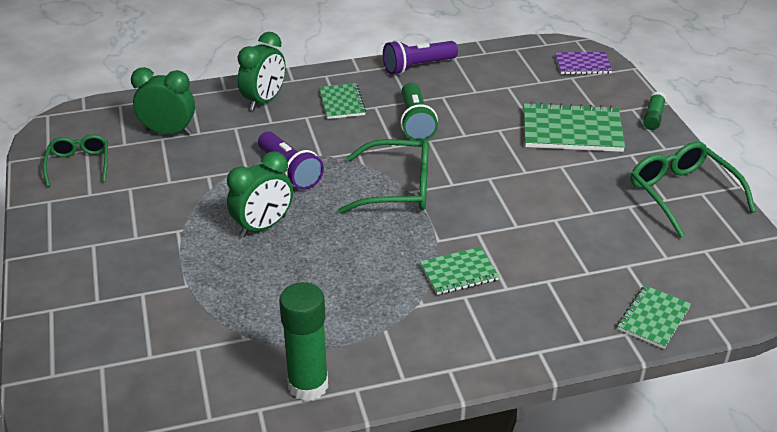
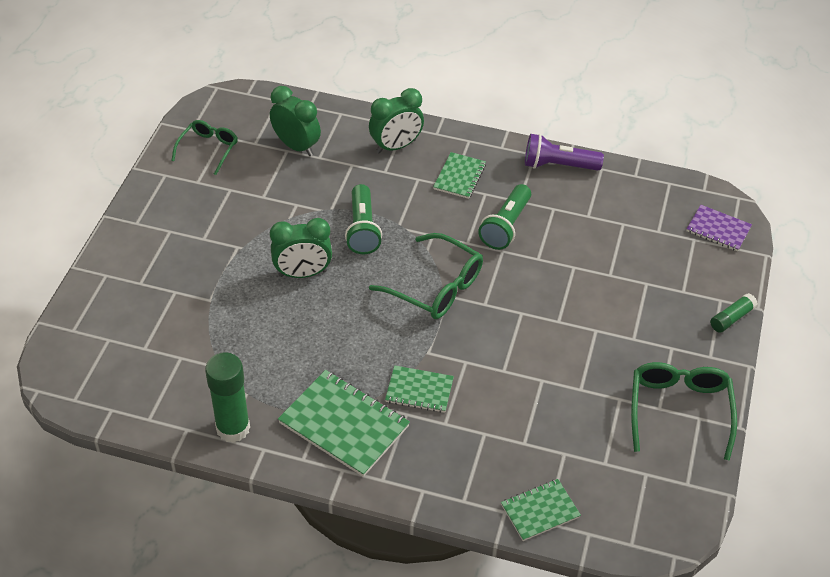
camera: 30 degrees right, 10 degrees up
(289, 171) = (362, 229): purple flashlight -> green flashlight
(572, 130) = (639, 298): green notebook -> green notebook (344, 425)

